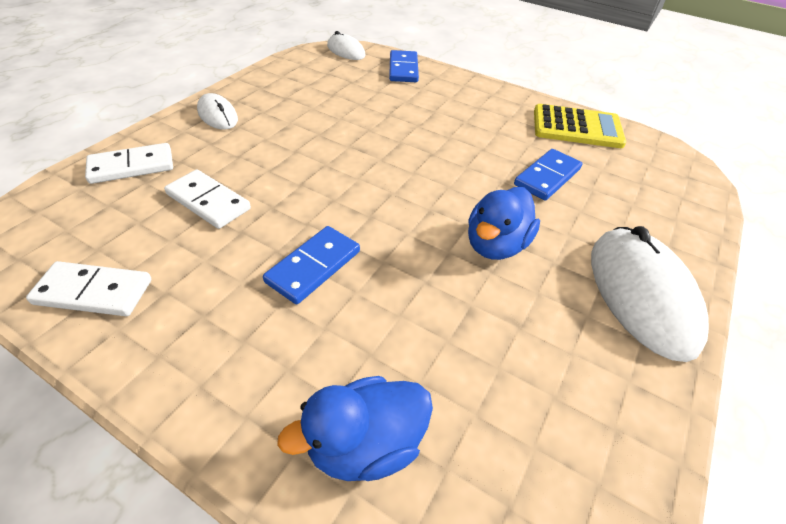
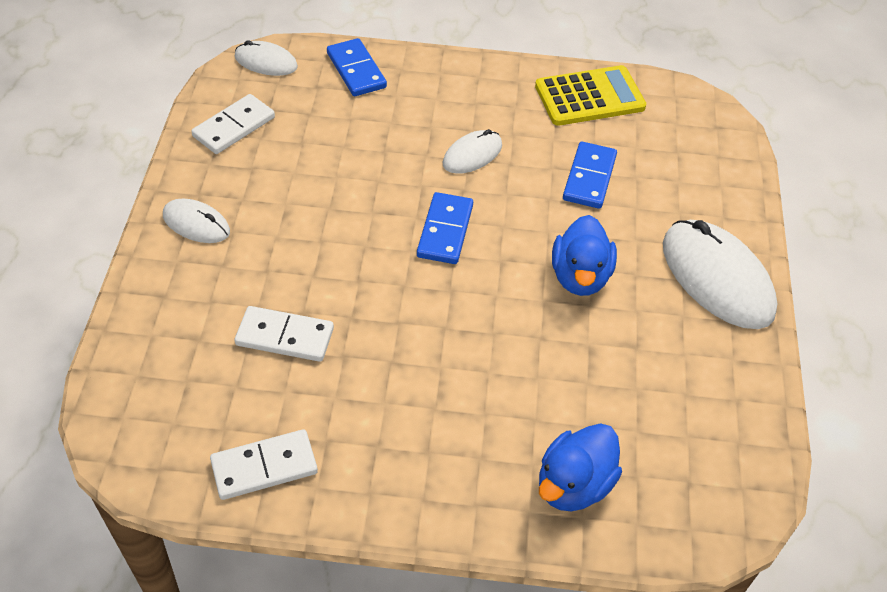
camera: 25 degrees left, 5 degrees up
(132, 166) = (166, 328): white domino -> white domino (234, 127)
(313, 266) = (436, 363): blue domino -> blue domino (445, 231)
(455, 135) = (472, 155): none -> white mouse

